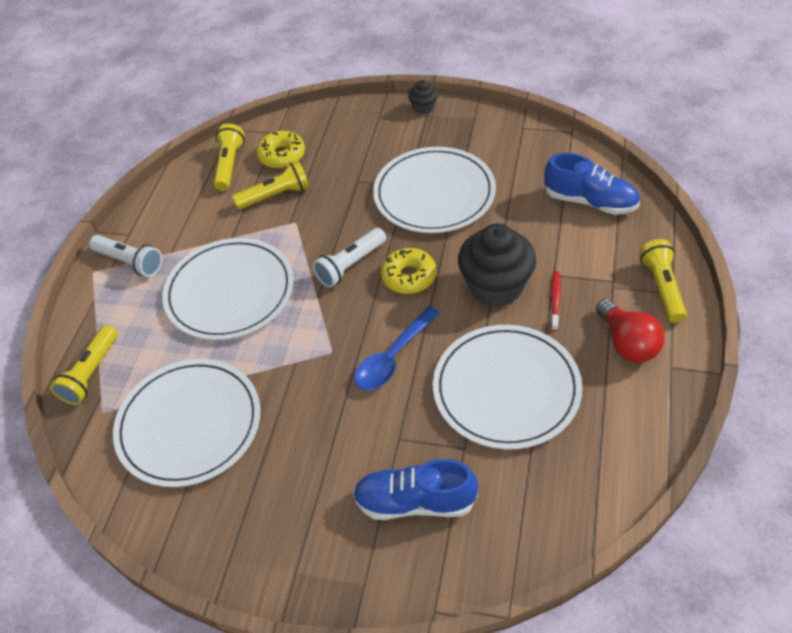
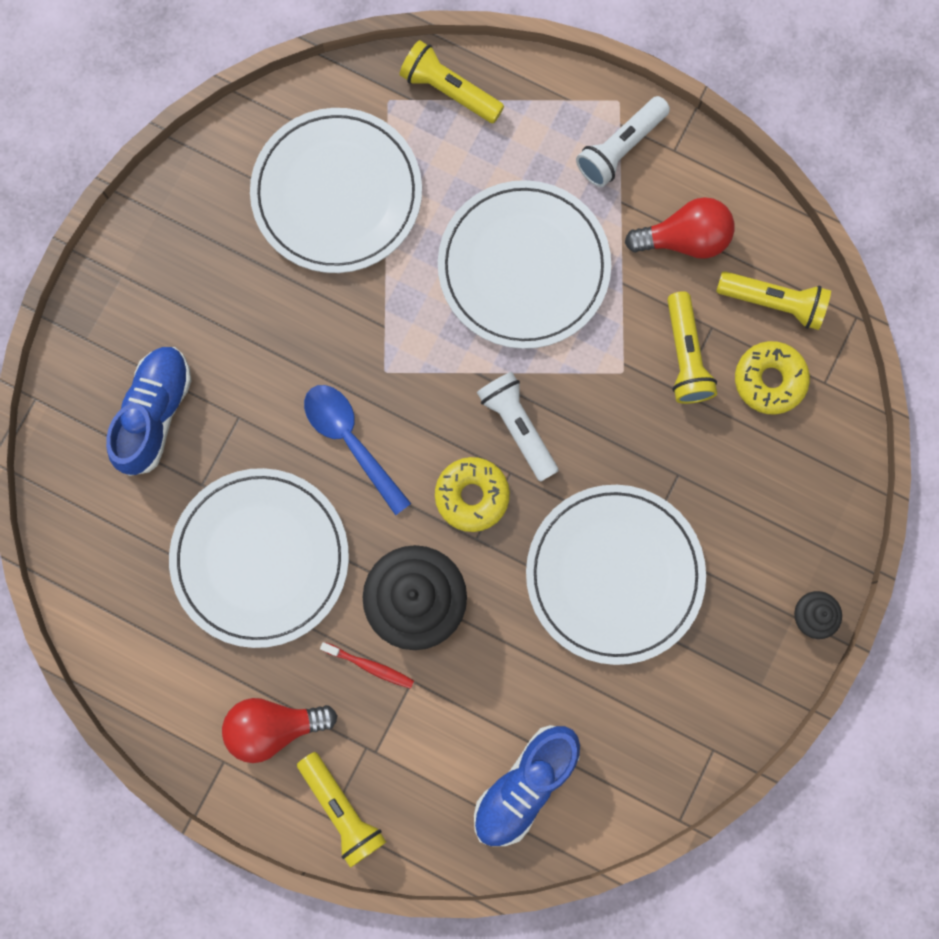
camera: 100 degrees right, 30 degrees up
(193, 215) = (684, 239): none -> red light bulb
(662, 288) = (342, 809): yellow flashlight -> yellow flashlight turned 45 degrees clockwise

